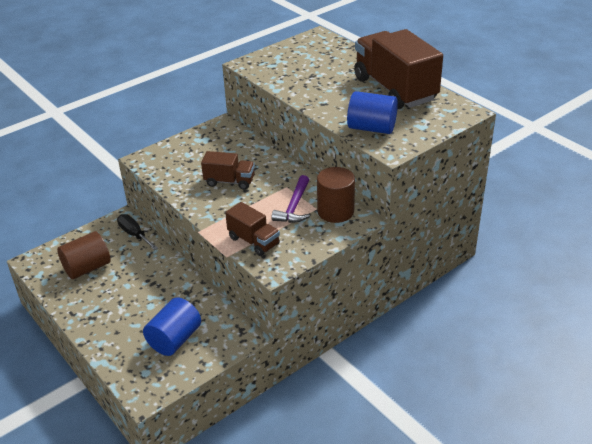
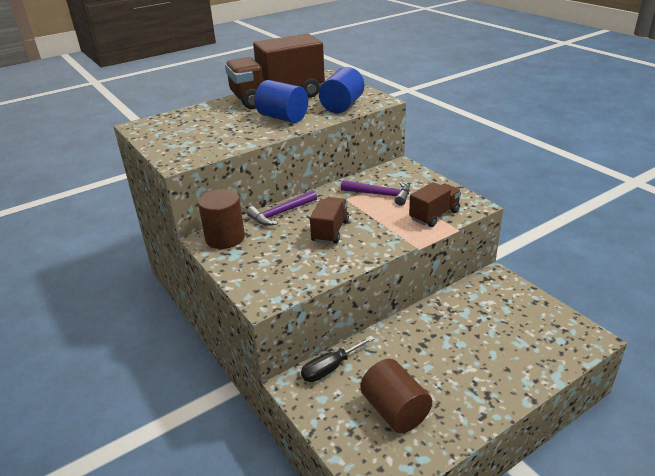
camera: 85 degrees left, 5 degrees down
(174, 339) = (509, 321): blue cylinder -> blue cylinder (283, 118)
(260, 153) = (281, 213): none -> purple hammer
(335, 211) = (389, 175): brown cylinder -> brown cylinder (225, 238)

